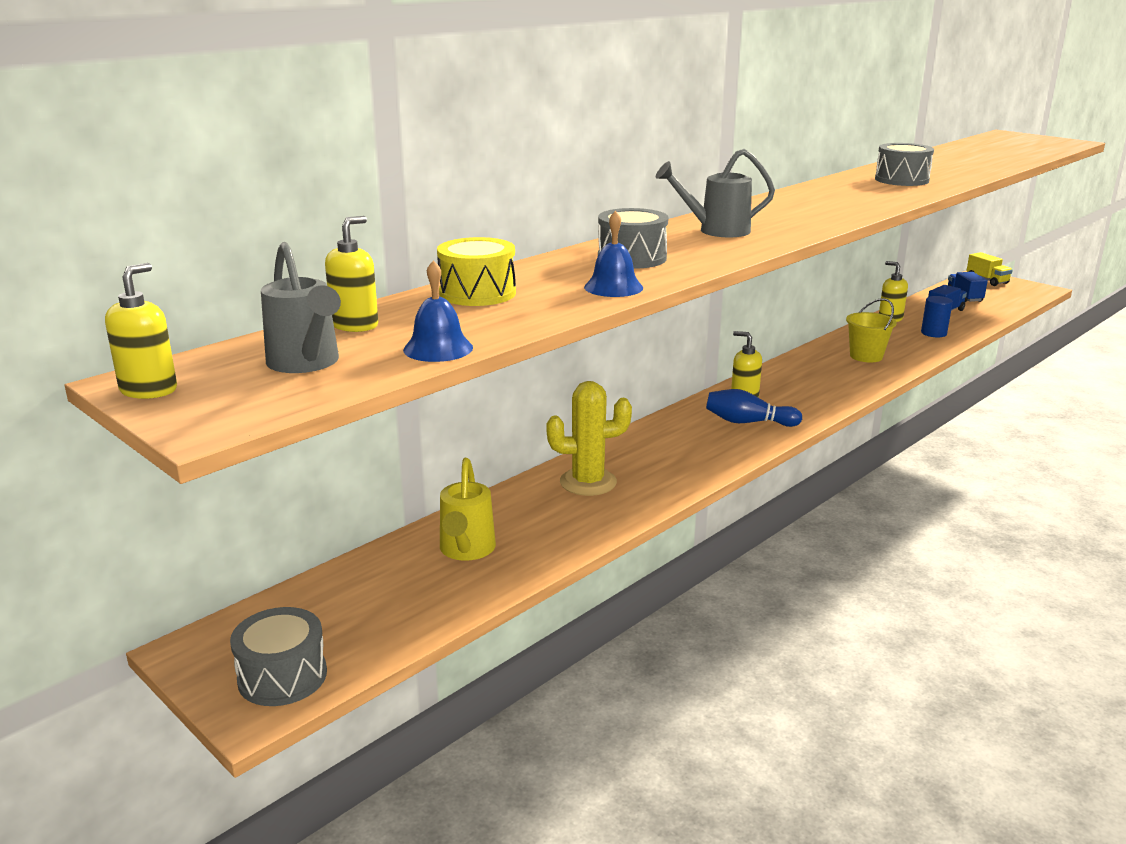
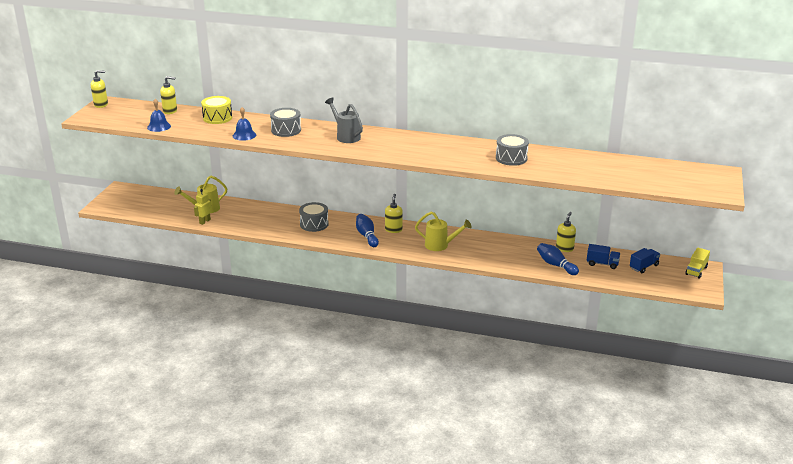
camera: 60 degrees right, 5 degrees up
(282, 676) = (117, 205): grey drum -> grey drum (314, 224)
(306, 363) = (133, 115): grey watering can -> none
(527, 563) = (204, 221): none -> yellow robot
(588, 482) = (274, 216): yellow cactus -> none
(826, 381) = (440, 245): none -> yellow watering can
(866, 356) = (490, 250): yellow bucket -> none
(933, 333) = (555, 265): blue cylinder -> blue bowling pin

